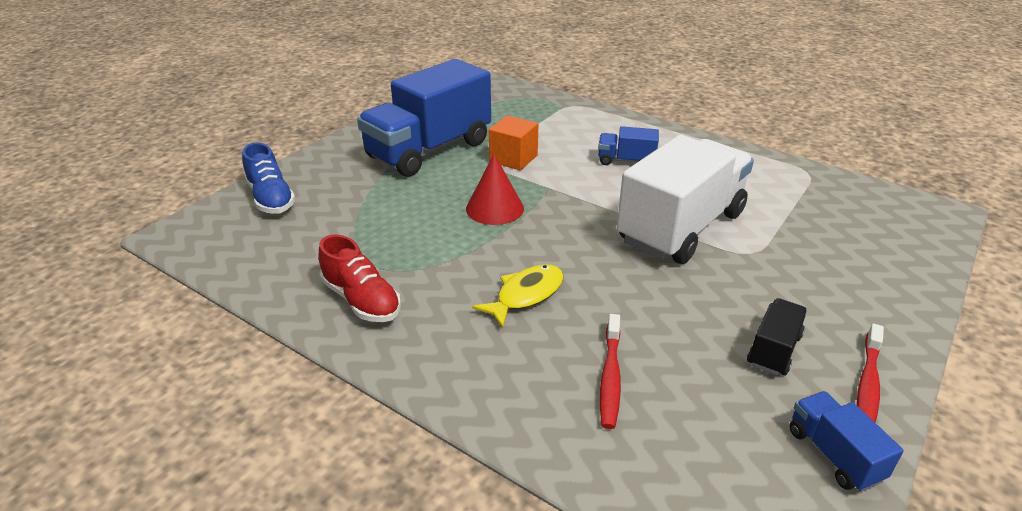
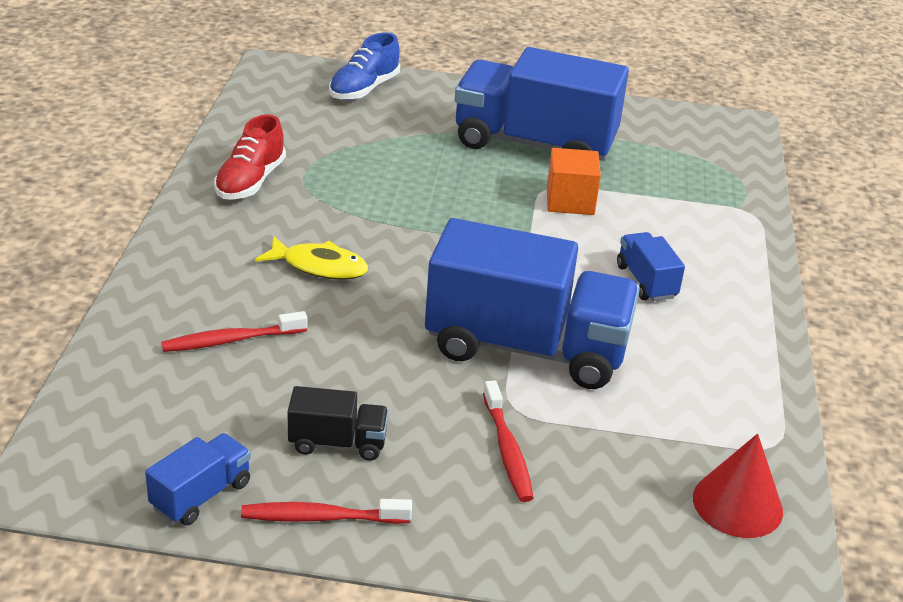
camera: 60 degrees right, 0 degrees up
(495, 208) = (455, 213): red cone -> red cone (737, 504)
(681, 227) = (526, 347): white truck -> blue truck
(796, 270) = (507, 450): none -> red toothbrush

